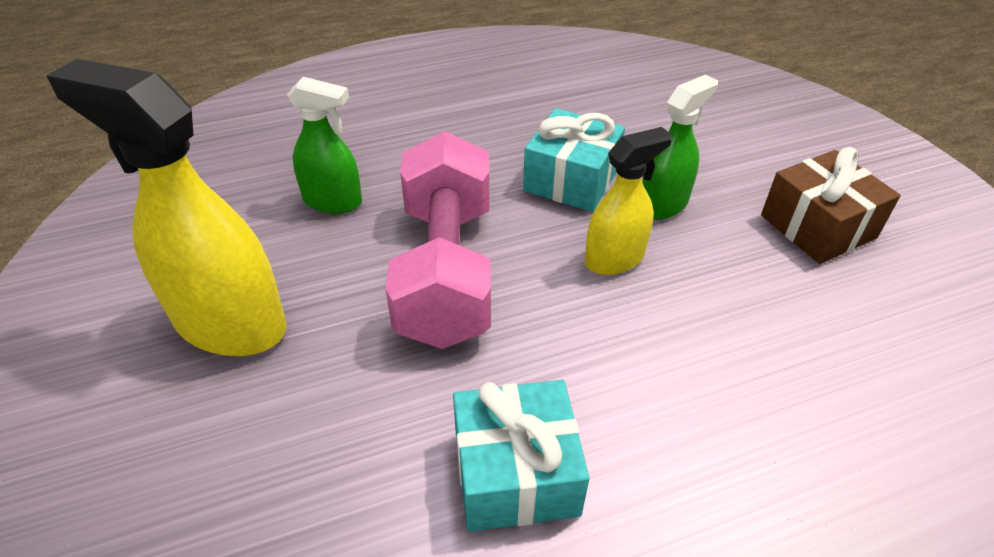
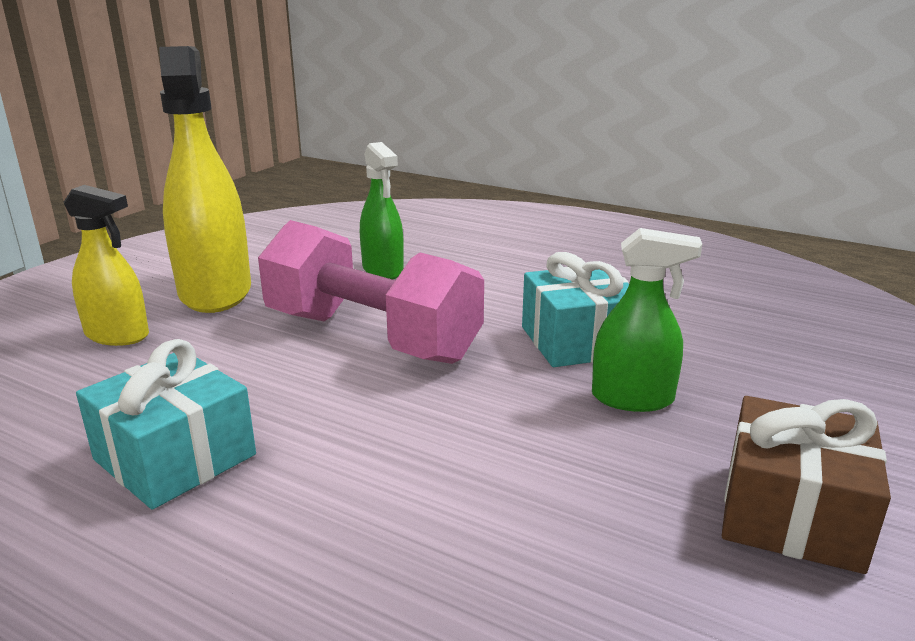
camera: 50 degrees right, 20 degrees down
(445, 270) = (371, 336): pink dumbbell -> pink dumbbell turned 75 degrees clockwise
(614, 259) = (506, 403): yellow spray bottle -> yellow spray bottle (117, 335)

